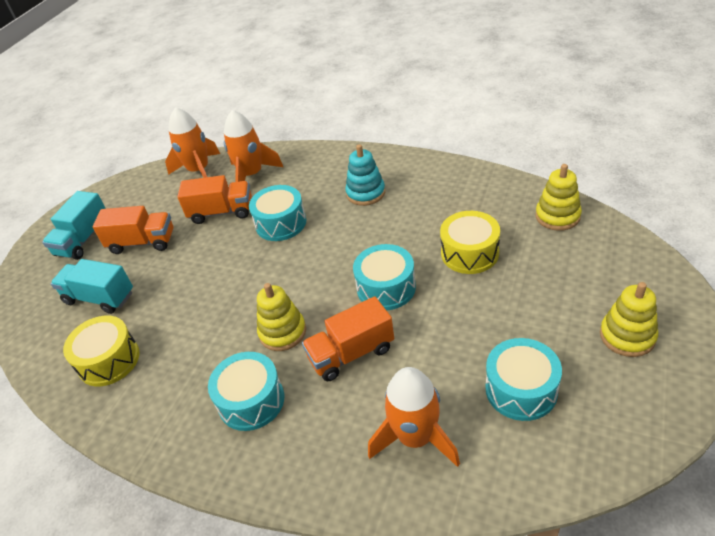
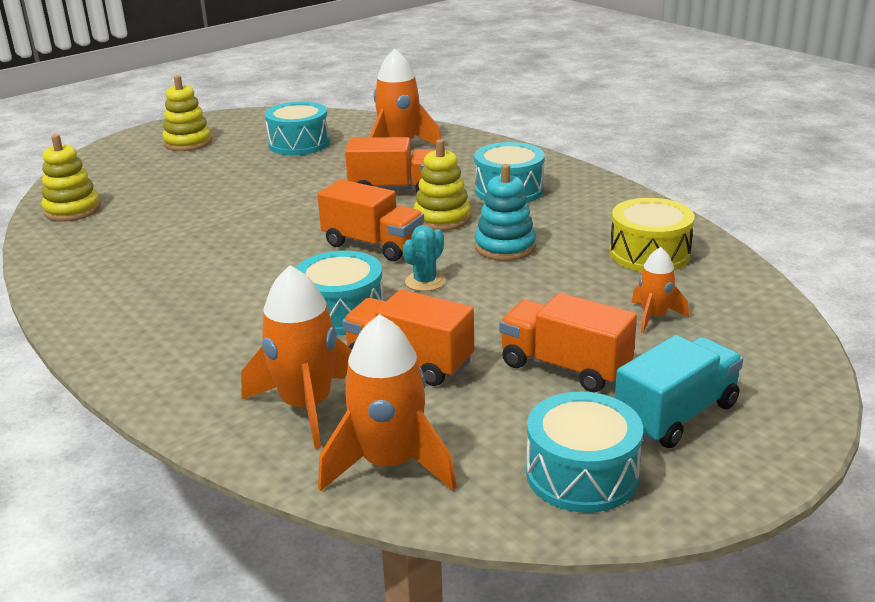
camera: 155 degrees left, 15 degrees down
(100, 298) = (654, 317): turquoise truck -> orange rocket
(250, 265) = (425, 282): none -> turquoise cactus
(310, 280) = (373, 245): none -> orange truck
(365, 193) = (194, 304): turquoise stacking toy -> turquoise stacking toy (505, 247)
(386, 288) = (307, 216): turquoise drum -> turquoise drum (582, 474)
(469, 253) = (195, 213): yellow drum -> none

